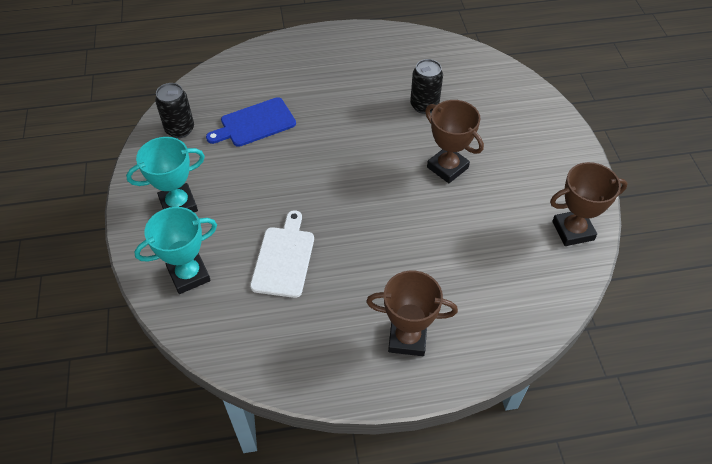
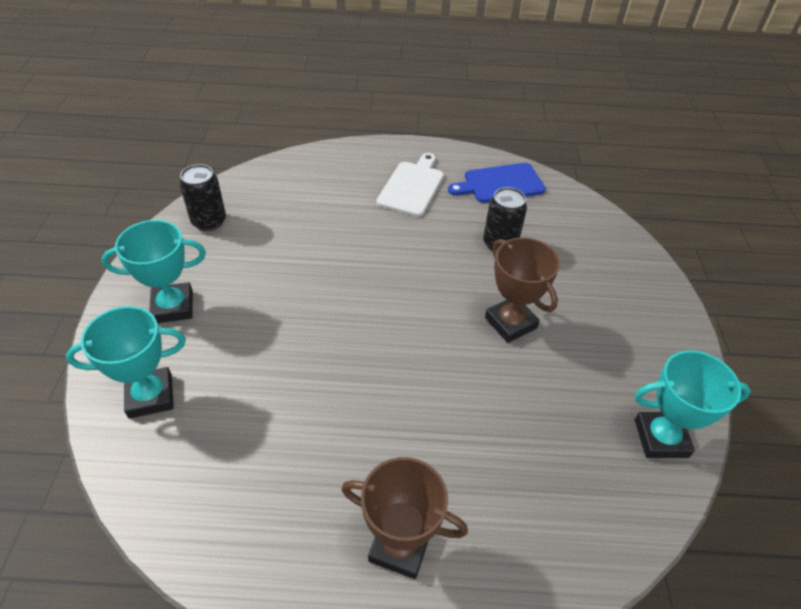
camera: 10 degrees right, 5 degrees down
(255, 123) = (295, 230): blue cutting board -> blue cutting board (500, 184)
(284, 258) = (273, 398): white cutting board -> white cutting board (412, 186)
(573, 230) = (661, 438): brown trophy -> turquoise trophy

